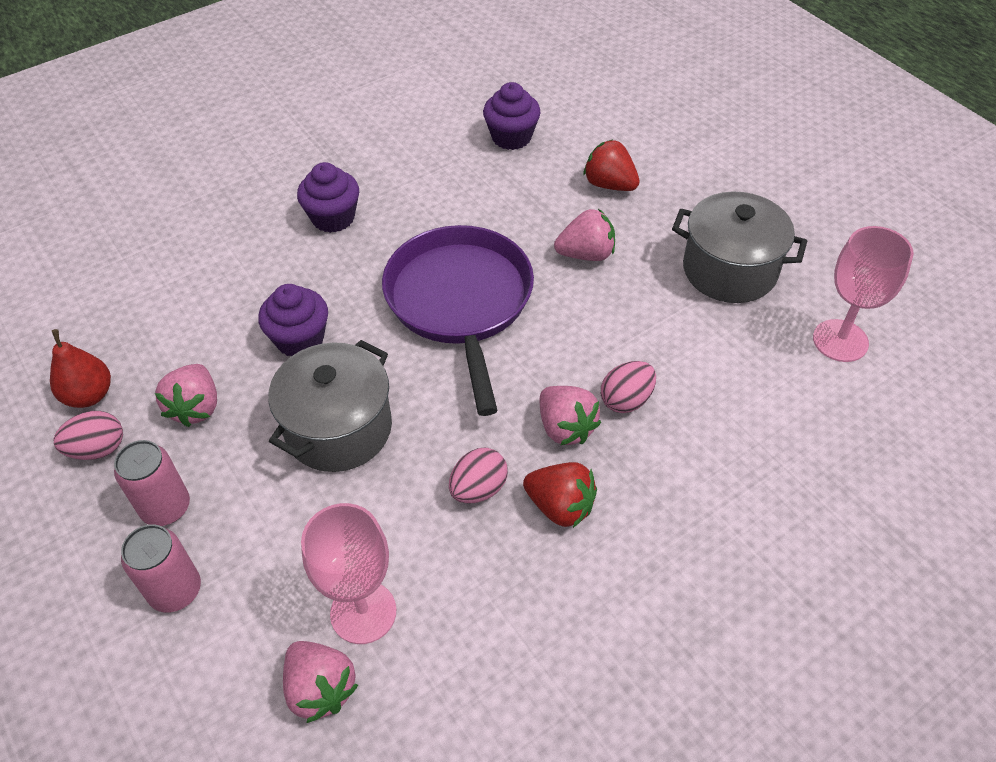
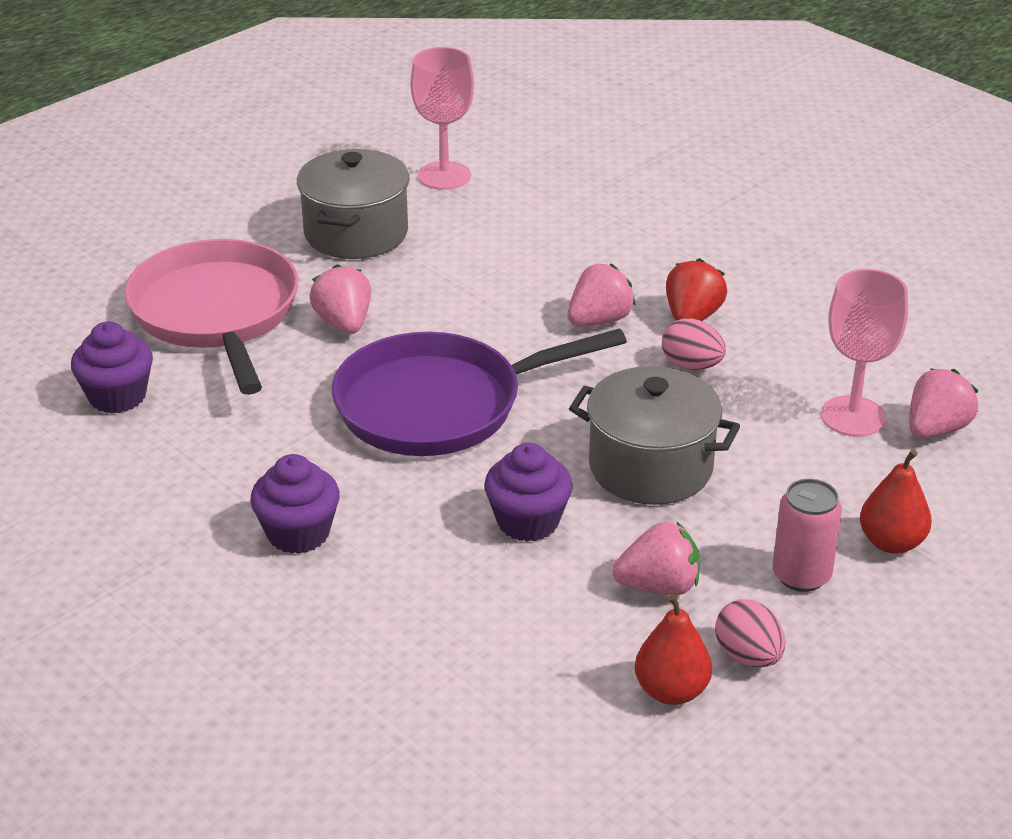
camera: 100 degrees left, 15 degrees down
(175, 590) = (891, 542): pink can -> red pear
(609, 185) = (216, 314): red strawberry -> pink pan
(626, 400) = (553, 288): pink egg -> none

